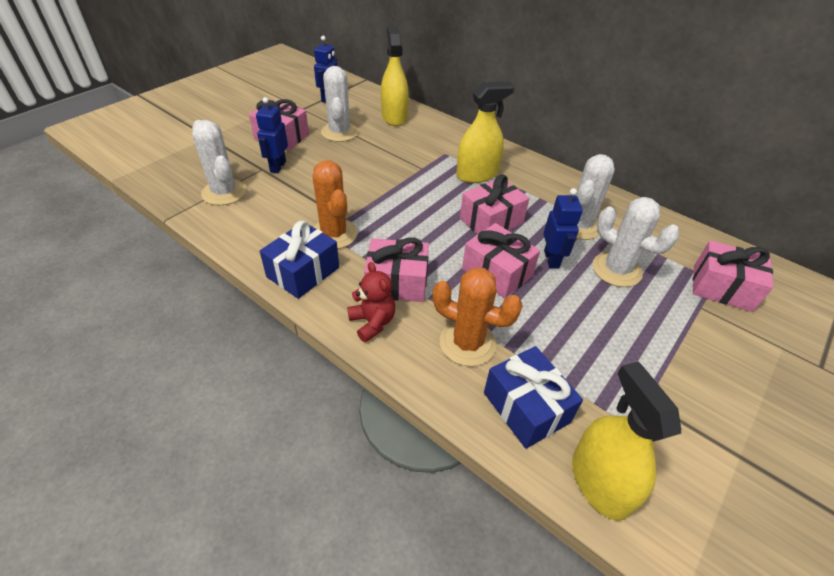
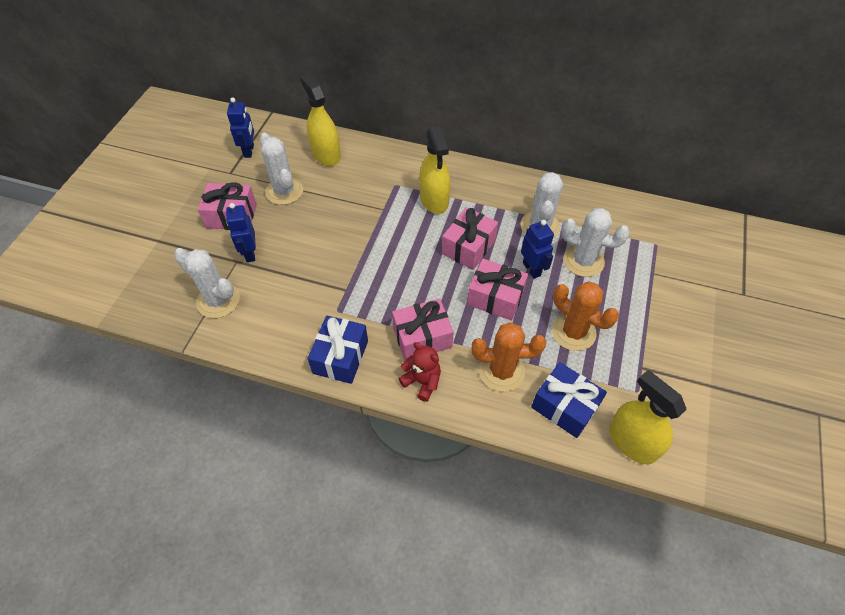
camera: 20 degrees left, 10 degrees up
(334, 234) = (344, 309): orange cactus -> orange cactus (573, 332)
(477, 174) = (434, 200): yellow spray bottle -> yellow spray bottle turned 120 degrees clockwise
(722, 288) = (663, 249): pink gift -> none

